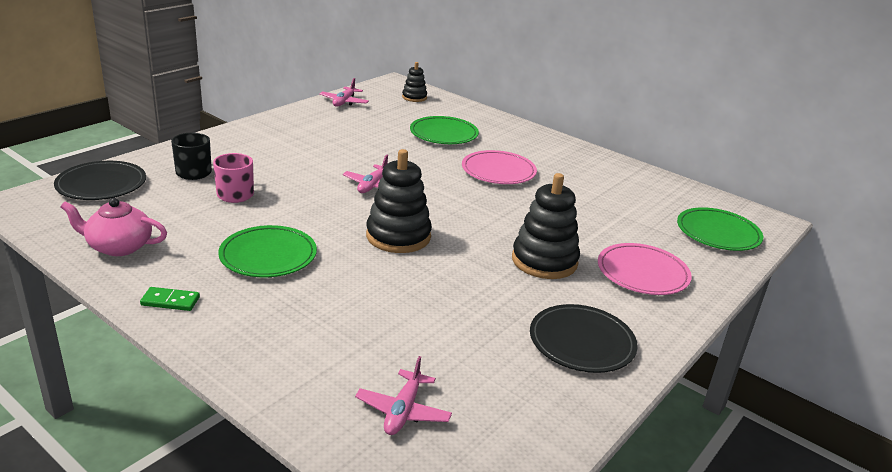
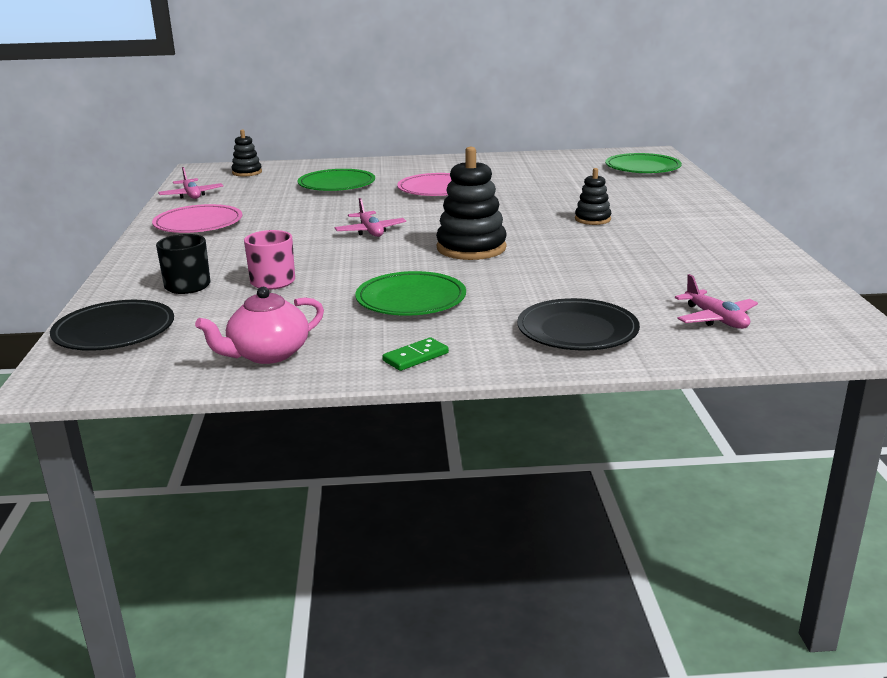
camera: 40 degrees left, 5 degrees down
(544, 261) = (592, 219): black stacking toy -> black stacking toy, size x0.56
(581, 342) = (711, 243): black plate -> black plate (577, 330)
(642, 273) = (656, 201): pink plate -> pink plate (198, 224)

